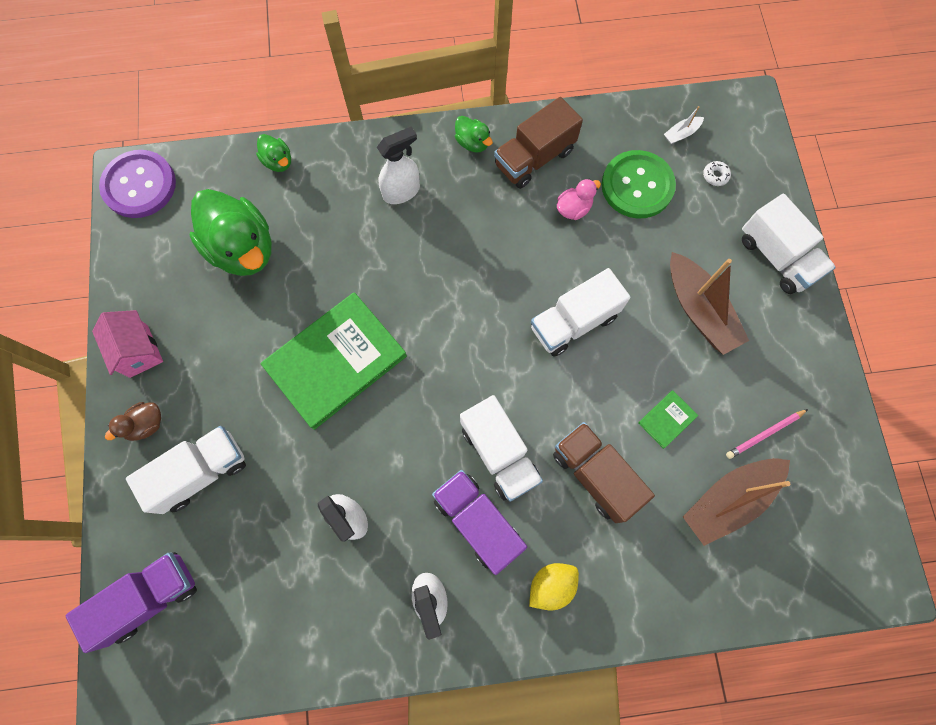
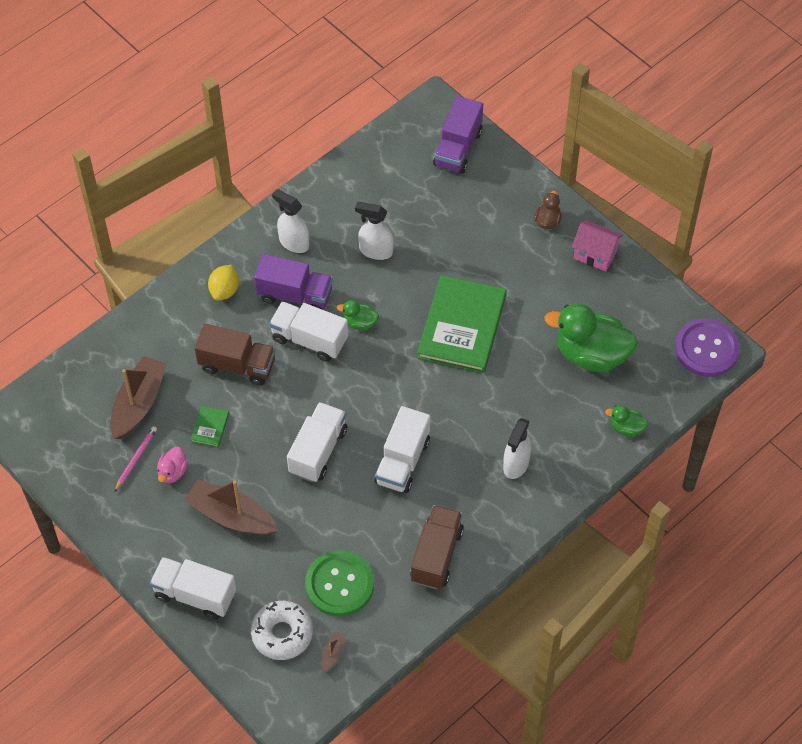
camera: 145 degrees right, 15 degrees down
(201, 472) = (488, 219): white truck -> white truck (402, 461)
(472, 143) = (494, 537): green duck -> green duck (360, 323)
(573, 209) = (376, 534): pink duck -> pink duck (172, 472)
(681, 134) = (333, 654): white boat -> brown boat
(715, 176) = (282, 634): white donut -> white donut, size x2.37

